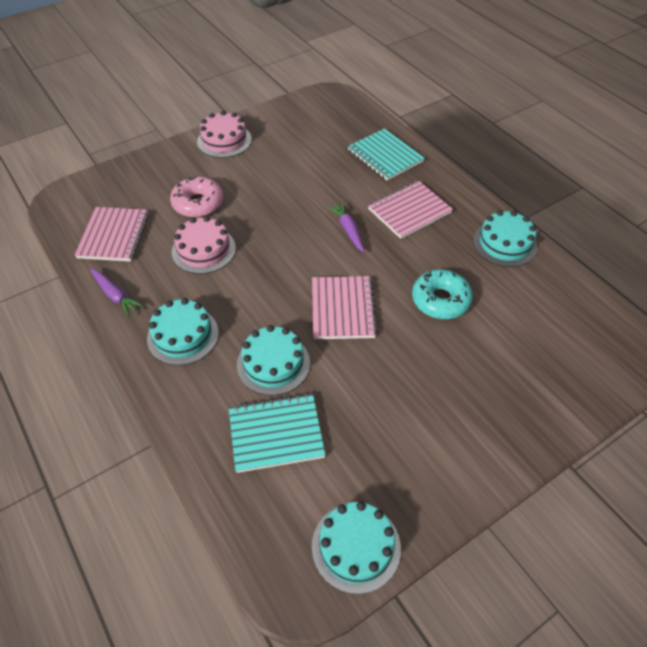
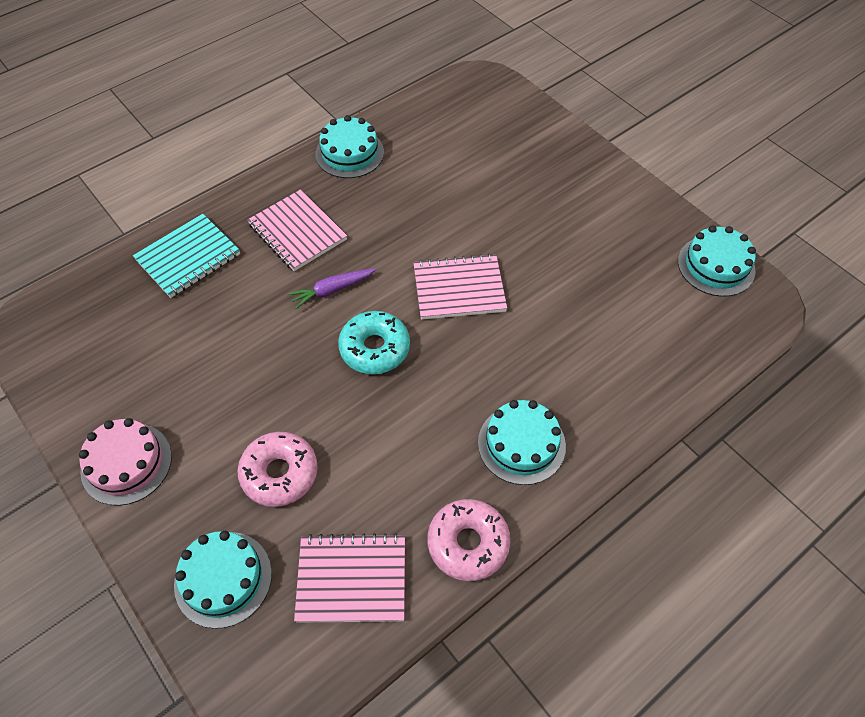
camera: 95 degrees left, 5 degrees up
(115, 295) = (468, 543): purple carrot -> pink donut
(203, 250) = (375, 448): pink cake -> none
(273, 363) = (544, 346): turquoise cake -> turquoise cake (223, 579)
(276, 434) = (627, 334): turquoise notebook -> none
(440, 300) = (436, 207): turquoise donut -> turquoise donut (374, 348)

